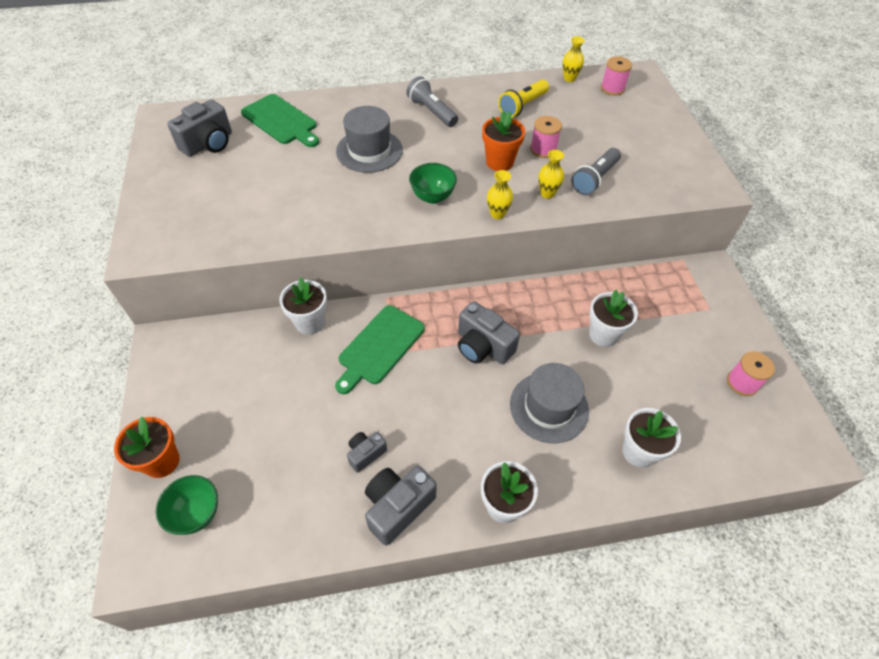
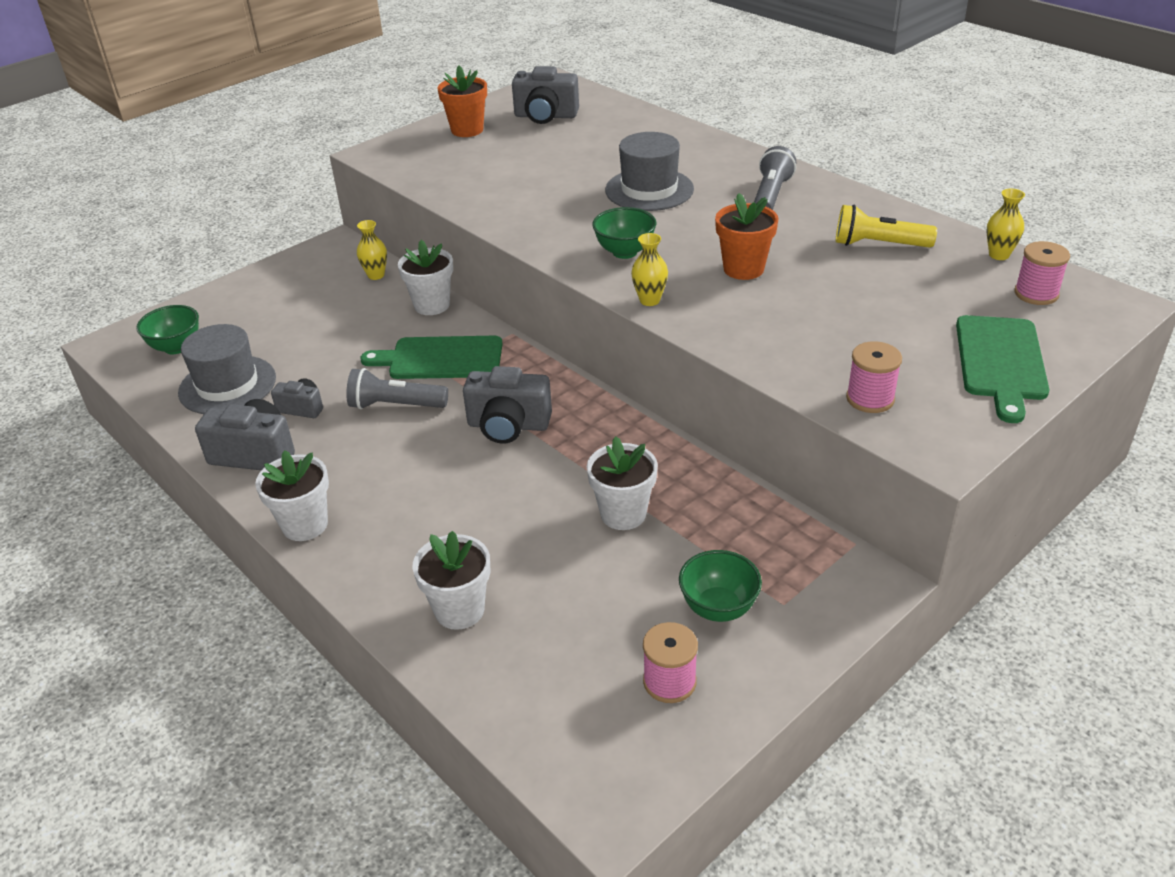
camera: 60 degrees right, 15 degrees down
(162, 461) = (214, 306): orange flower pot -> orange flower pot (467, 130)
(281, 121) = (627, 130): green cutting board -> green cutting board (1000, 362)
(483, 346) = (508, 425): grey camera -> grey camera turned 90 degrees counterclockwise
(543, 149) = (812, 288): pink spool -> pink spool (870, 399)
(547, 193) = (732, 320): yellow vase -> yellow vase (376, 275)
(549, 407) = (464, 509): grey hat -> grey hat (227, 385)
(595, 179) = (809, 344): grey flashlight -> grey flashlight (395, 405)
(700, 335) = (718, 608): none -> green bowl

